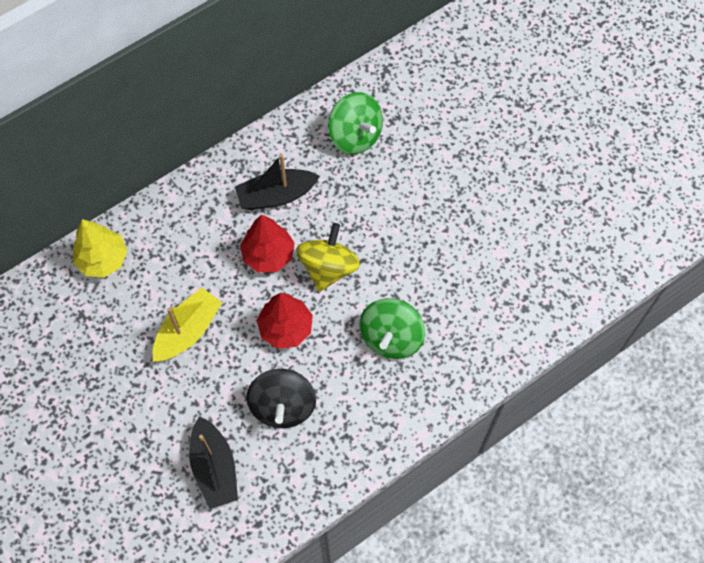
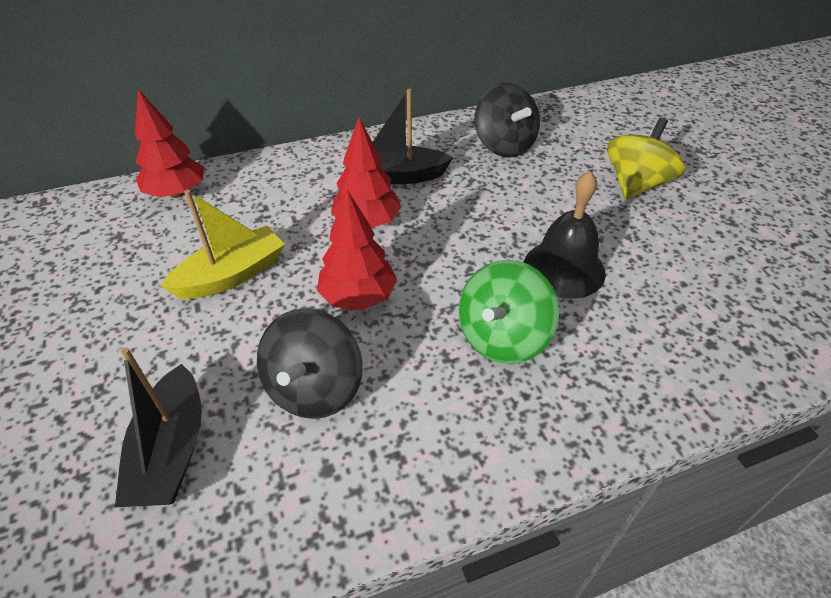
camera: 15 degrees right, 20 degrees down
(103, 259) = (177, 193): yellow tree -> red tree
(328, 268) = (437, 247): yellow spinning top -> yellow spinning top (635, 184)
(355, 136) = (504, 145): green spinning top -> black spinning top
(423, 266) = (564, 268): none -> black bell

